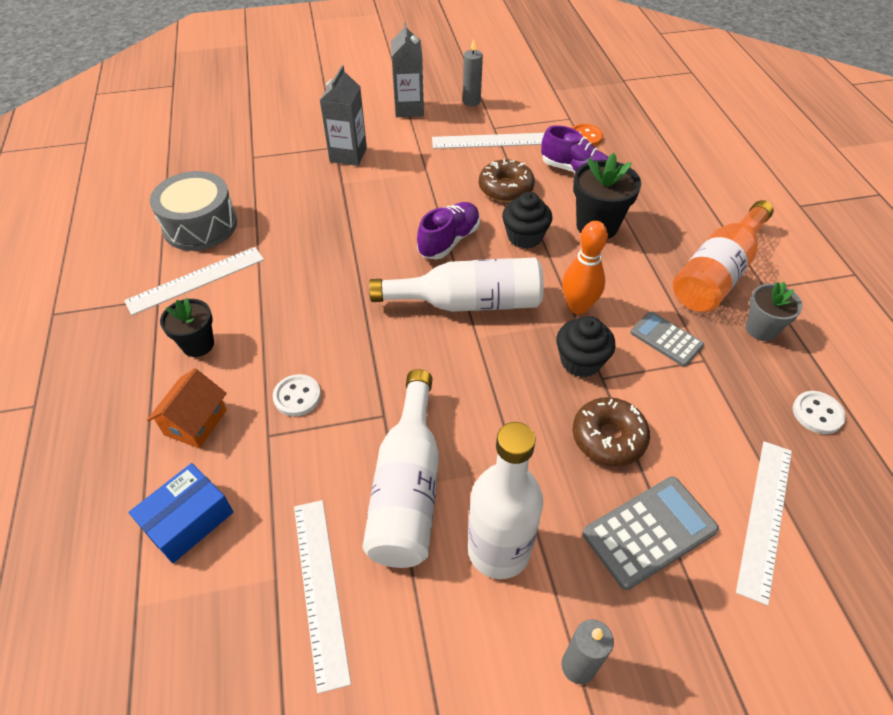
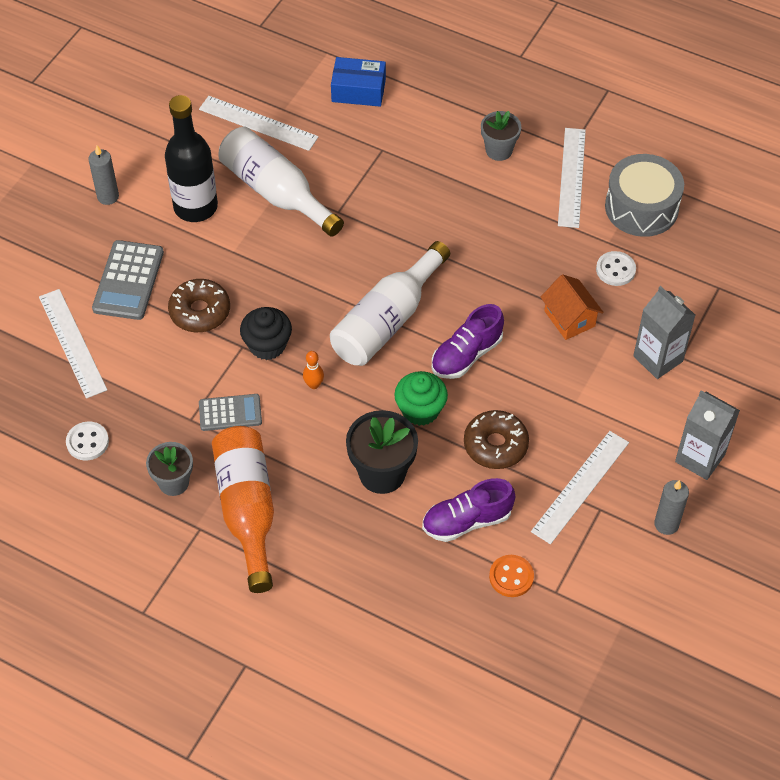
camera: 130 degrees right, 5 degrees up
(188, 520) = (358, 90): blue box -> blue box turned 75 degrees counterclockwise
(196, 422) = (428, 122): orange house -> orange house (569, 318)
(198, 344) = (499, 150): black flower pot -> grey flower pot
(297, 396) = (398, 178): white button -> white button (615, 270)
(449, 241) = (466, 355): purple shoe -> purple shoe turned 60 degrees clockwise
(499, 550) = (195, 207): white bottle -> black bottle
(524, 237) = (420, 410): black cupcake -> green cupcake
(578, 306) = (314, 384): orange bowling pin -> orange bowling pin, size x0.53

